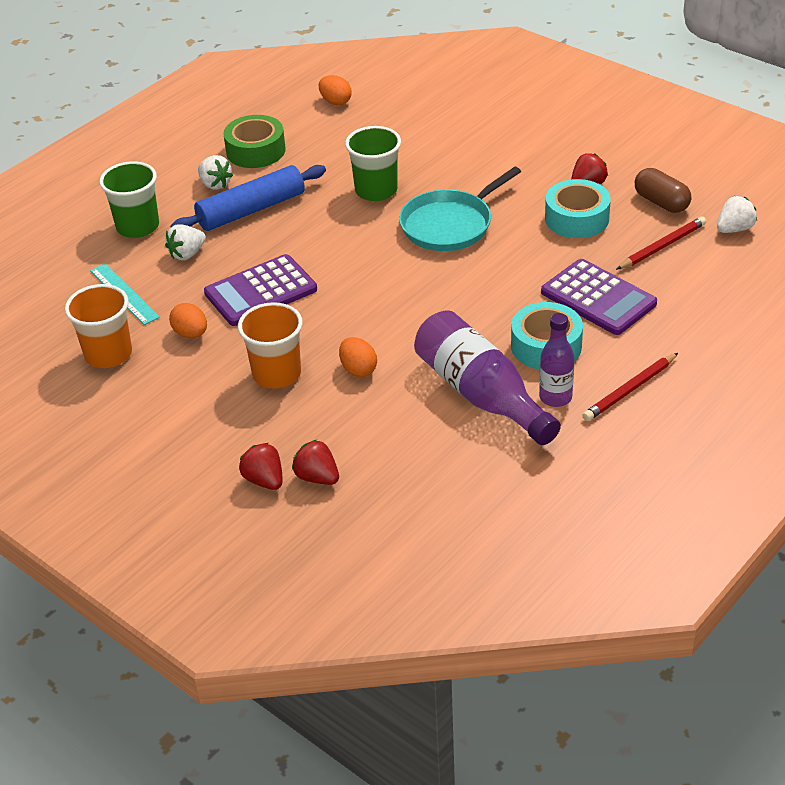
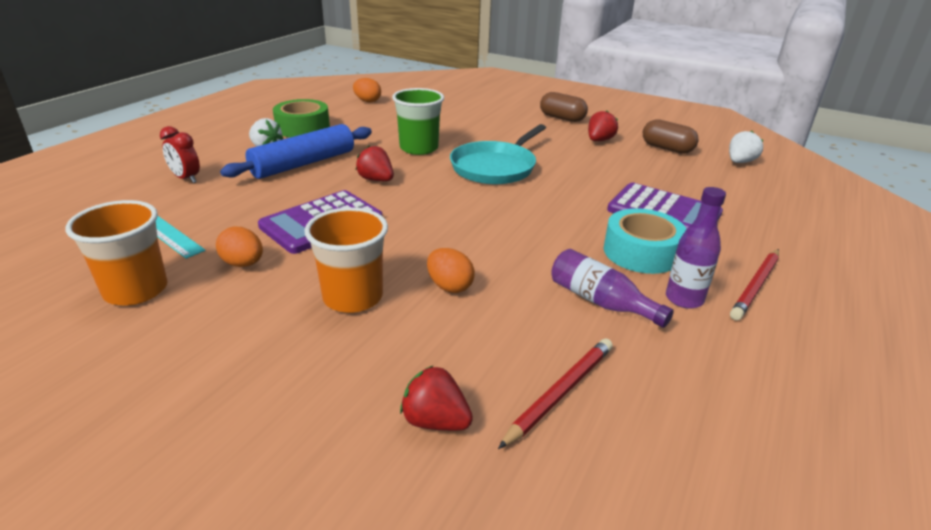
camera: 15 degrees left, 10 degrees down
(138, 226) = (186, 178): green cup -> red clock
(187, 254) = (238, 197): white strawberry -> none
(264, 480) = (358, 433): red strawberry -> red strawberry (376, 180)
(481, 394) = (600, 302): purple bottle -> purple bottle, size x0.57
(562, 142) = (562, 118): none -> brown capsule
(577, 218) = (604, 160): turquoise tape -> none
(662, 246) = (691, 174): red pencil -> red pencil (560, 392)

